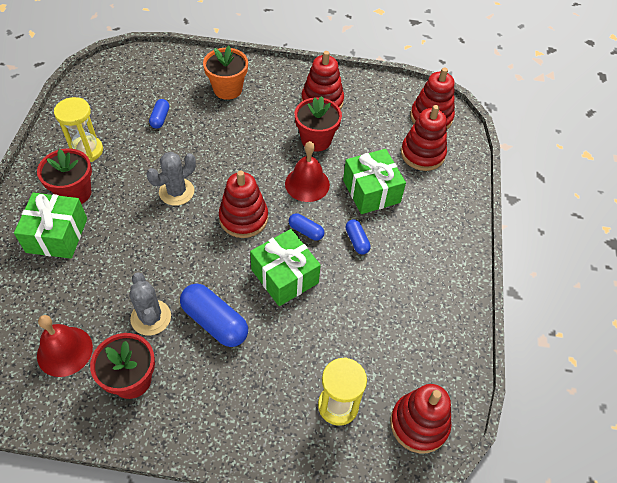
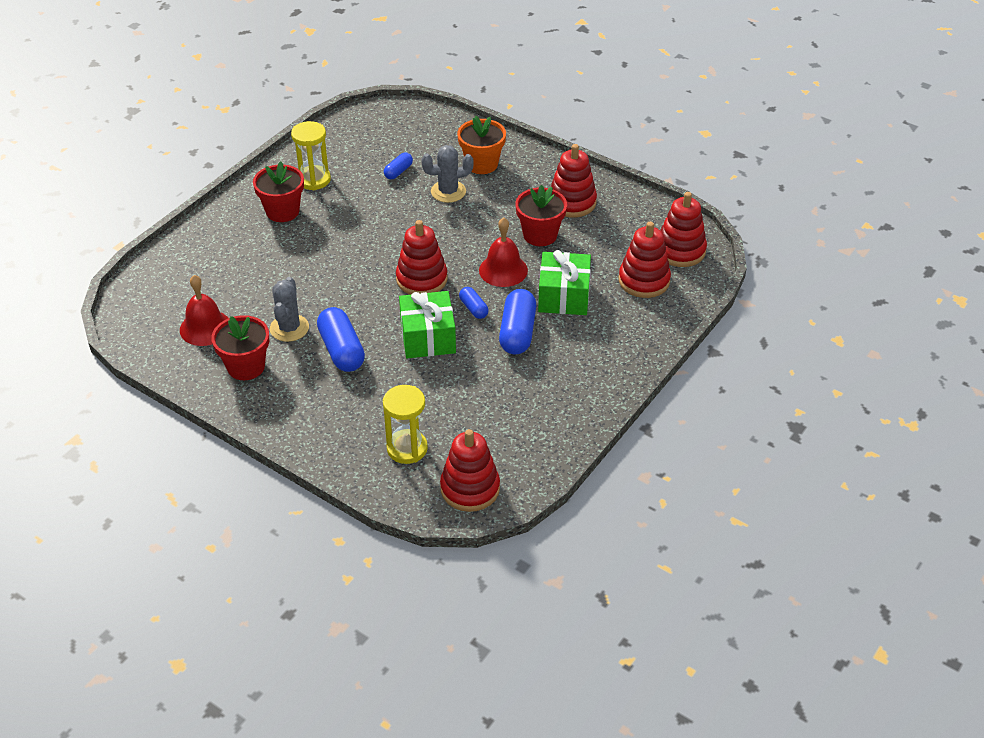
camera: 30 degrees right, 10 degrees down
(57, 235) = (248, 240): green gift -> none
(176, 192) = (374, 238): grey cactus -> grey cactus (448, 192)
(357, 241) = (517, 332): blue capsule -> blue capsule, size x1.86

